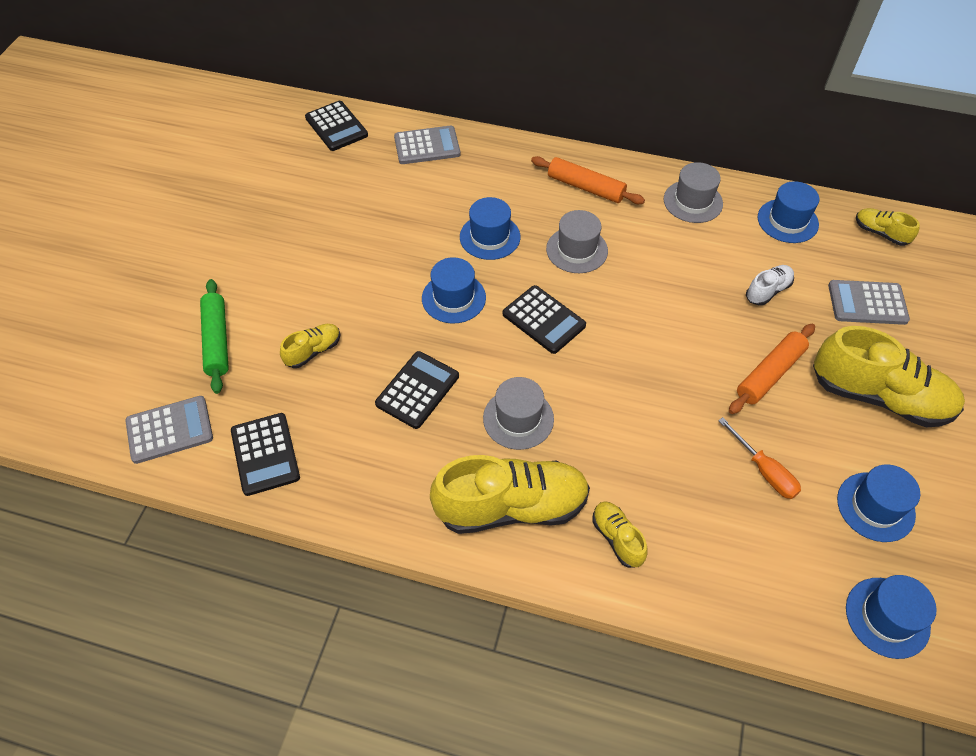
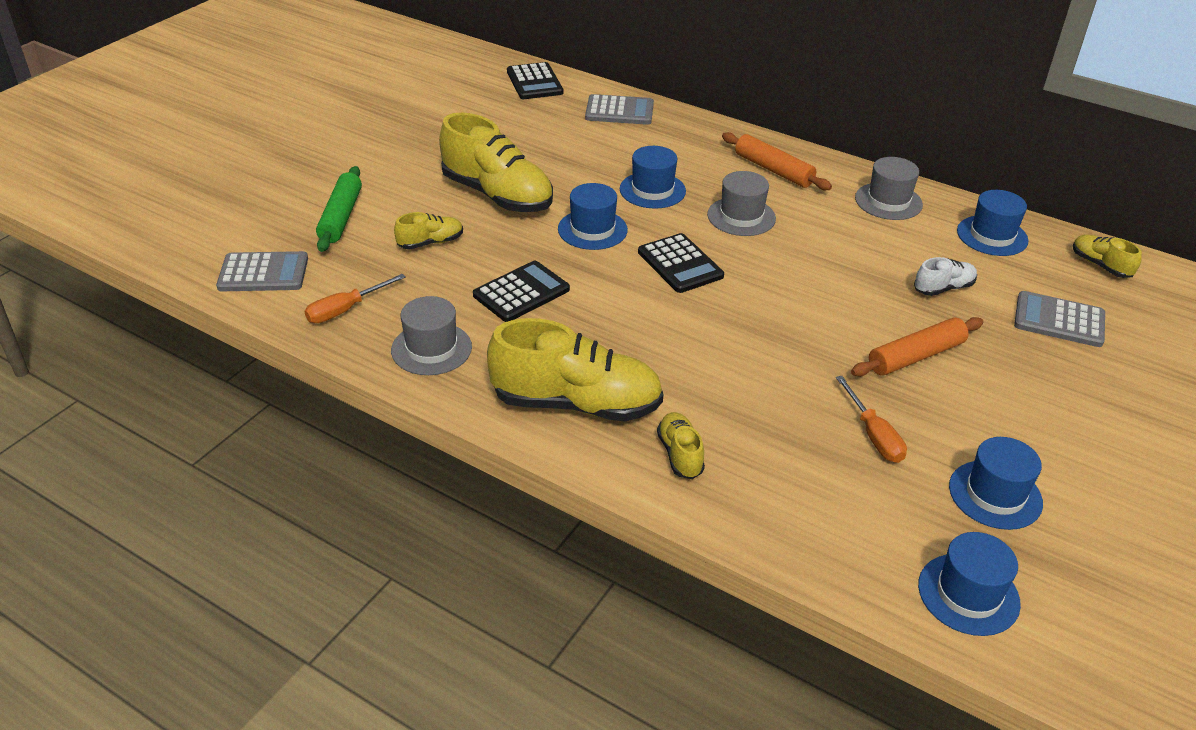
camera: 15 degrees right, 15 degrees down
(265, 454) = (345, 310): black calculator -> orange screwdriver
(518, 418) = (616, 336): grey hat -> grey hat (431, 349)
(879, 396) = (1039, 401): yellow shoe -> yellow shoe (497, 195)

